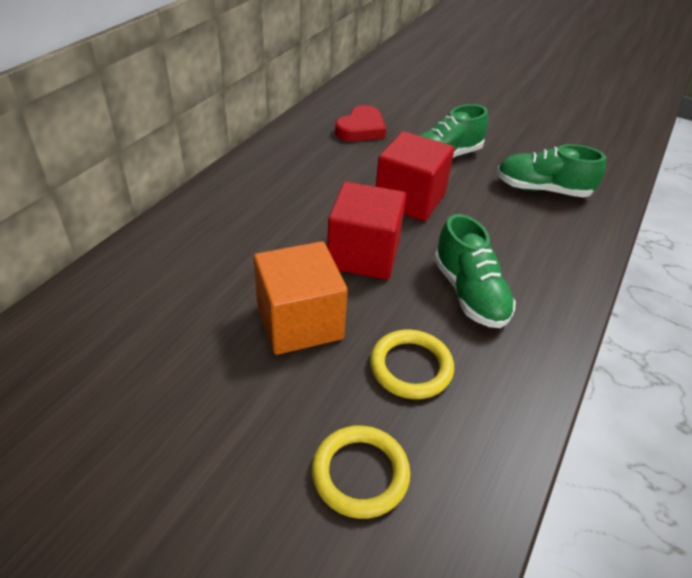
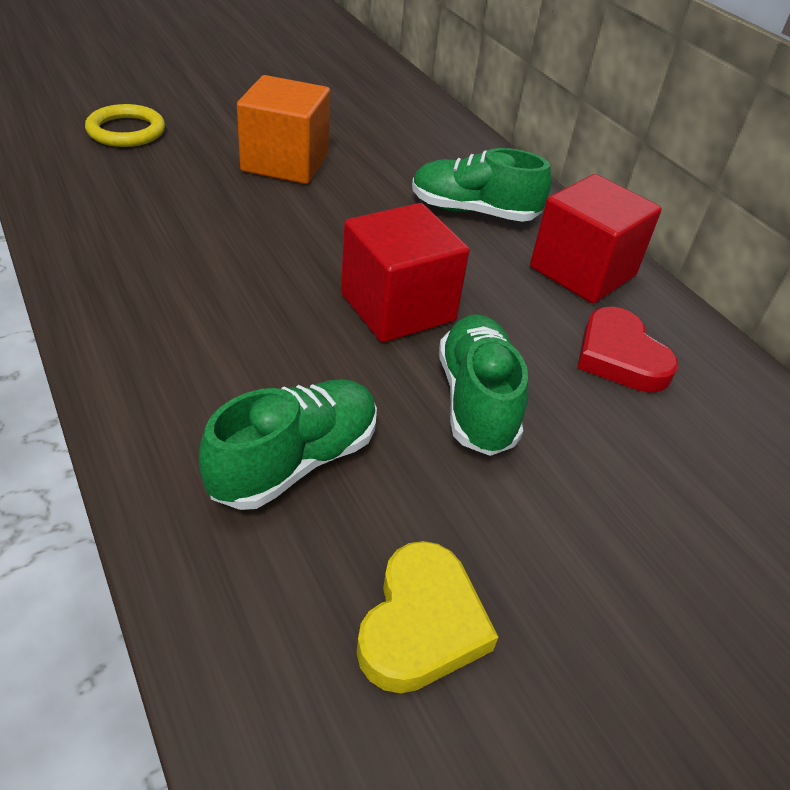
camera: 120 degrees right, 0 degrees up
(363, 255) = (331, 227): red cube -> red cube (582, 271)
(411, 367) = (170, 185): yellow ring -> none
(469, 293) = (199, 259): green shoe -> green shoe (473, 211)
(555, 141) = (421, 624): none -> yellow heart

